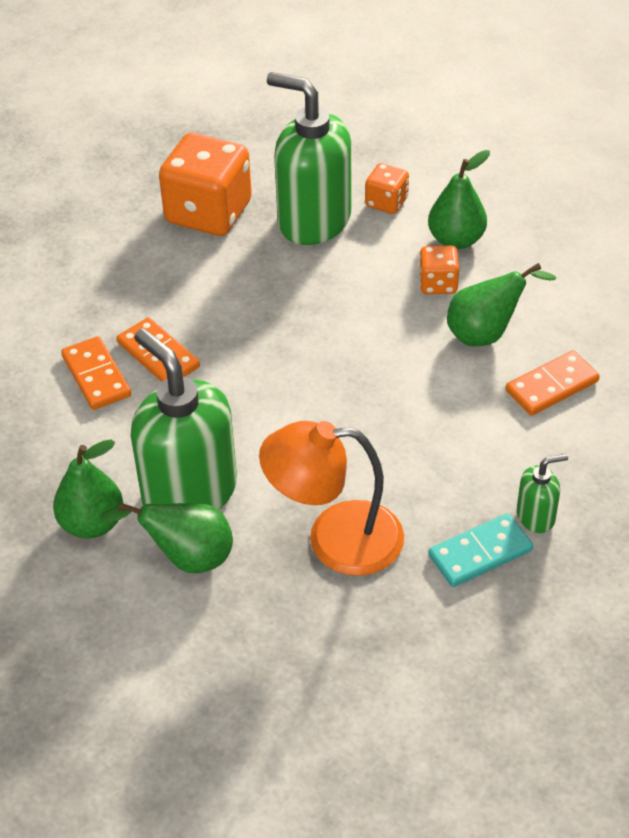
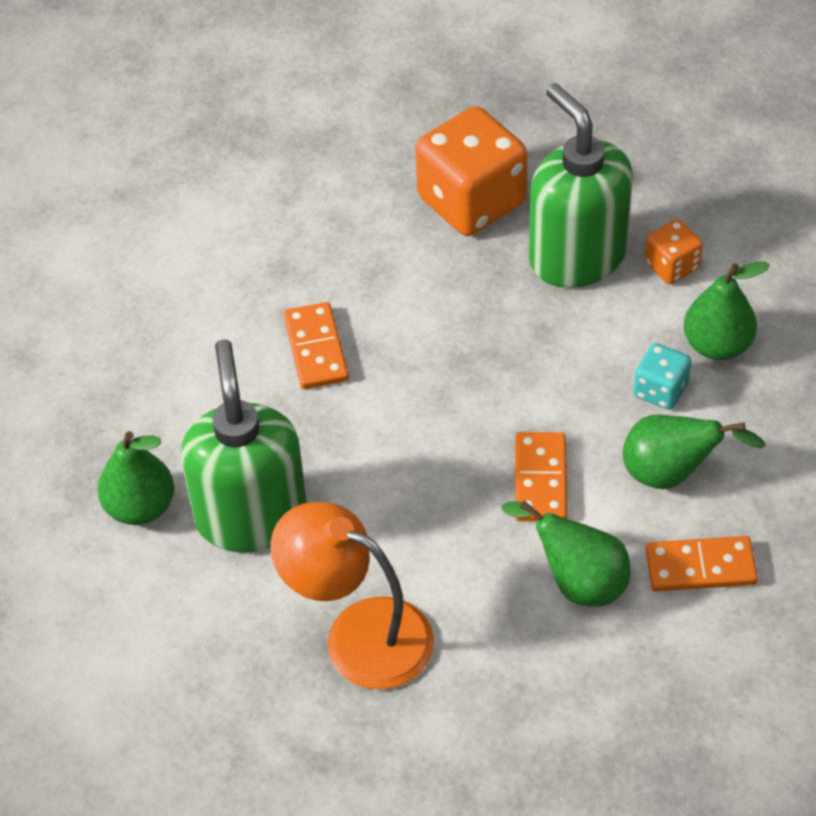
camera: 30 degrees right, 5 degrees up
(96, 376) = (241, 346): orange domino -> orange domino (540, 480)
(187, 558) = (205, 585): green pear -> green pear (578, 581)
(438, 284) = (660, 390): orange dice -> turquoise dice
(480, 553) = (492, 719): turquoise domino -> none
(536, 516) = (578, 707): green soap dispenser -> none

